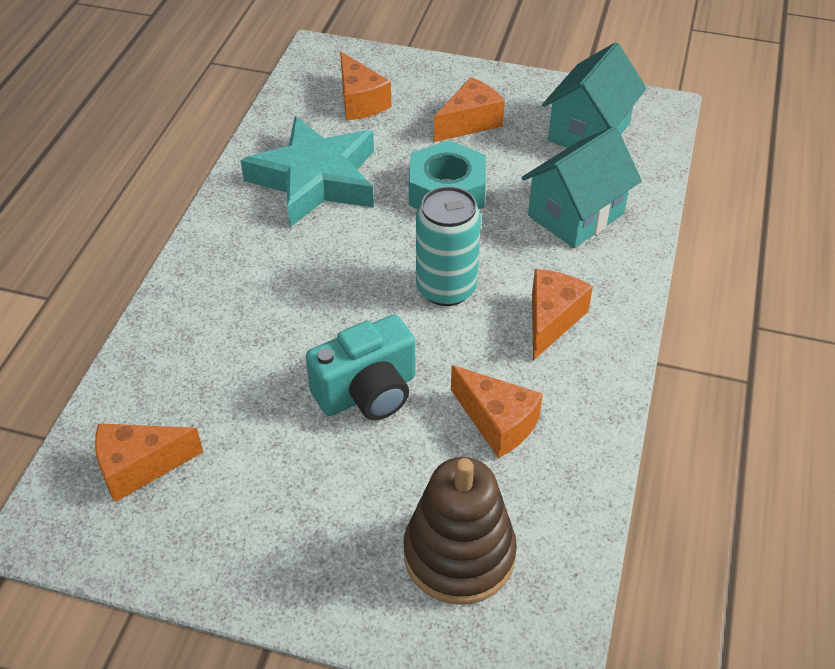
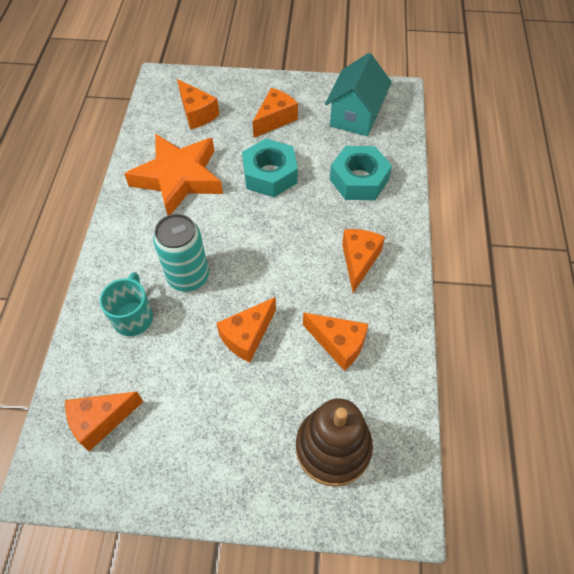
camera: 10 degrees left, 10 degrees up
(213, 345) = (133, 317): none -> turquoise mug
(315, 180) = (178, 178): turquoise star -> orange star
(367, 392) = (247, 336): turquoise camera -> orange cheese
(446, 288) = (284, 248): turquoise can -> turquoise can (188, 277)
(575, 215) = (359, 180): turquoise house -> turquoise nut

